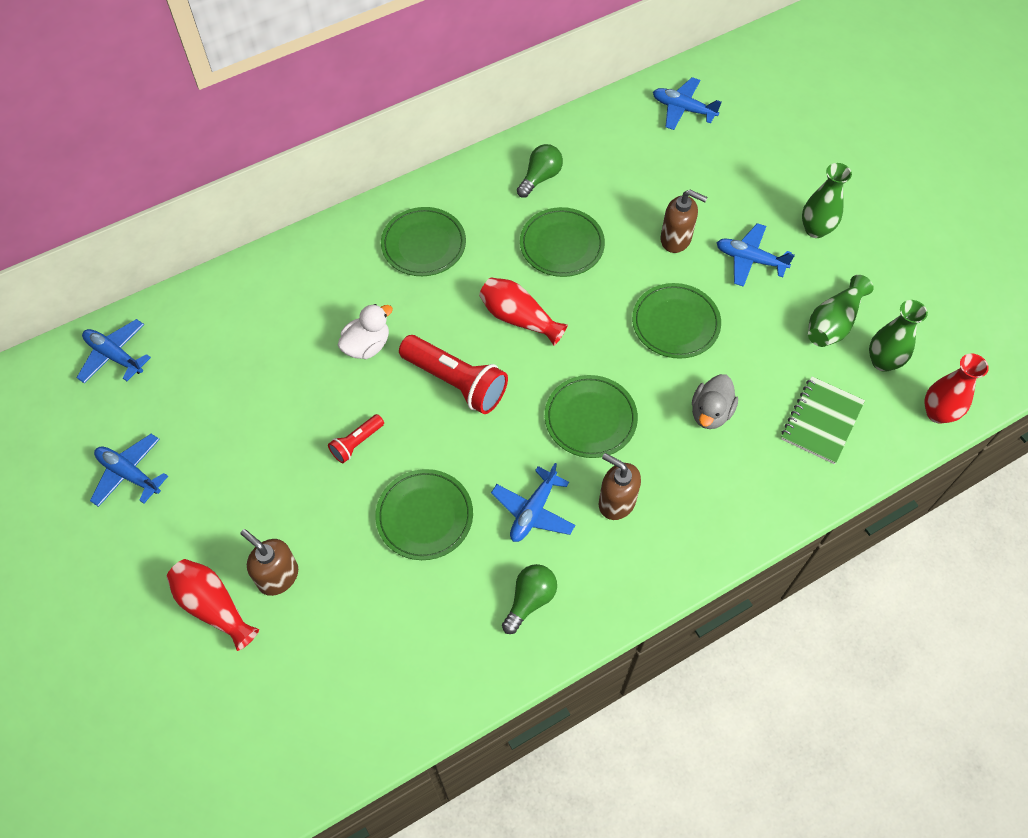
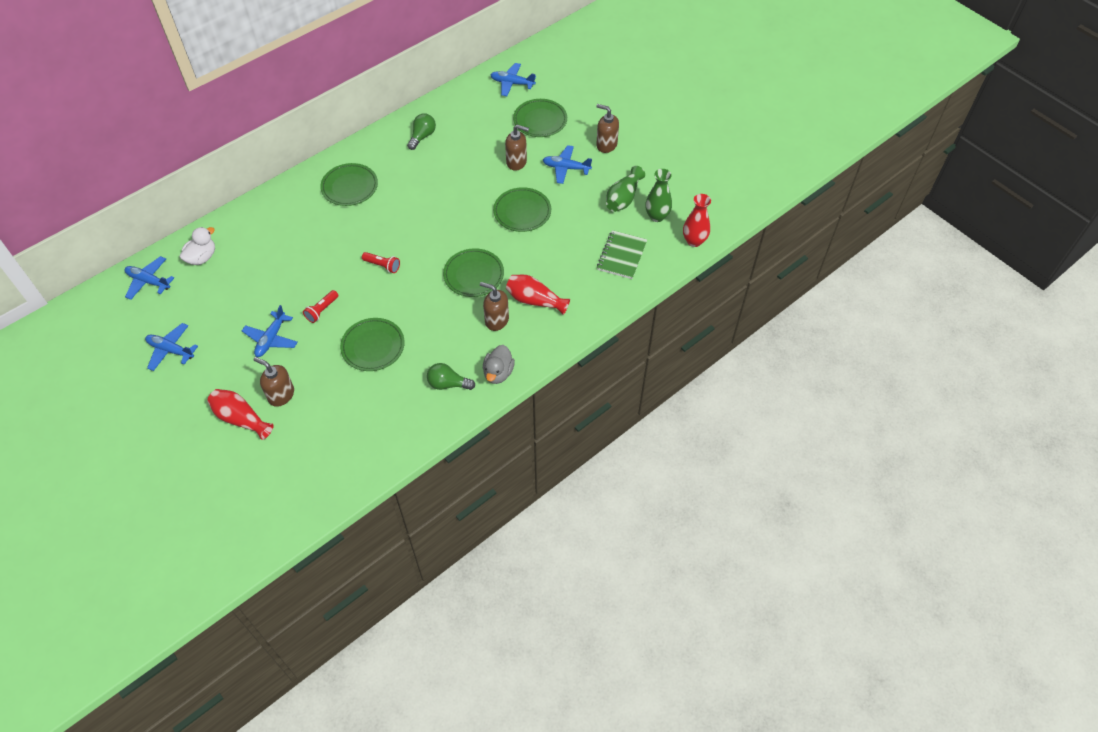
camera: 10 degrees left, 5 degrees down
(367, 345) = (320, 252): white duck -> white duck (202, 257)
(456, 382) = (382, 266): red flashlight -> red flashlight, size x0.51
(519, 318) = (419, 222): red vase -> red vase (535, 300)
(530, 600) = (448, 384): green light bulb -> green light bulb turned 105 degrees counterclockwise
(533, 511) = (443, 333): blue plane -> blue plane (271, 339)
(562, 245) = (442, 175): green plate -> green plate (540, 120)
(710, 412) = (550, 260): grey duck -> grey duck (498, 373)
(815, 229) = (606, 145): green vase -> brown soap dispenser

